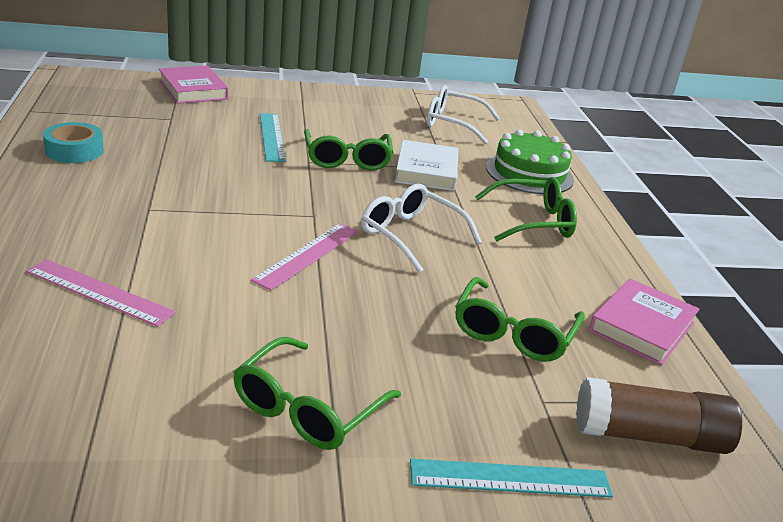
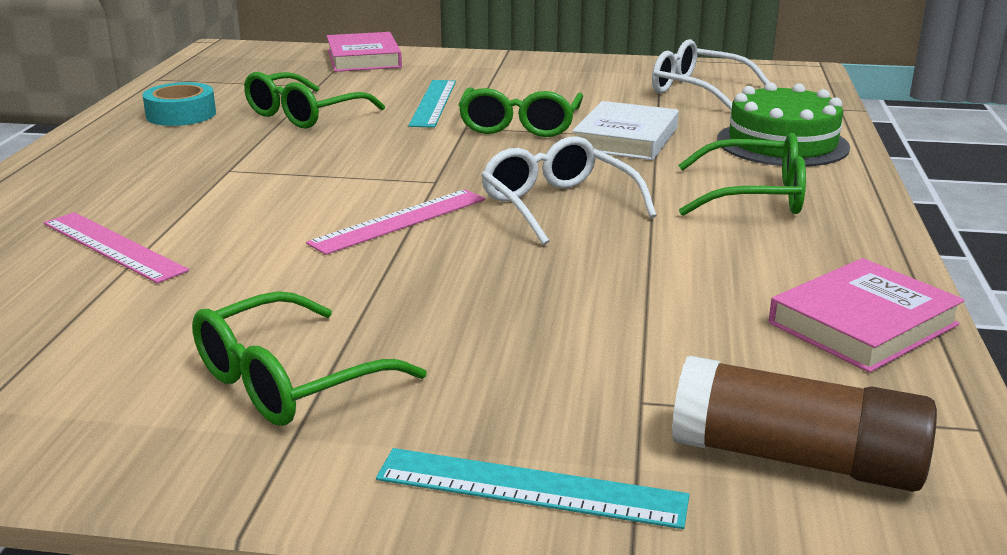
camera: 20 degrees right, 5 degrees down
(513, 333) = (644, 319): green glasses -> green glasses (304, 115)

